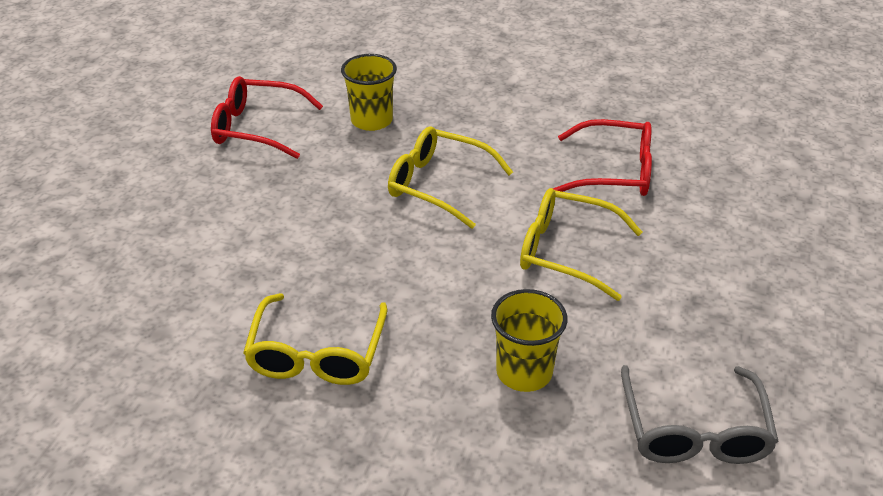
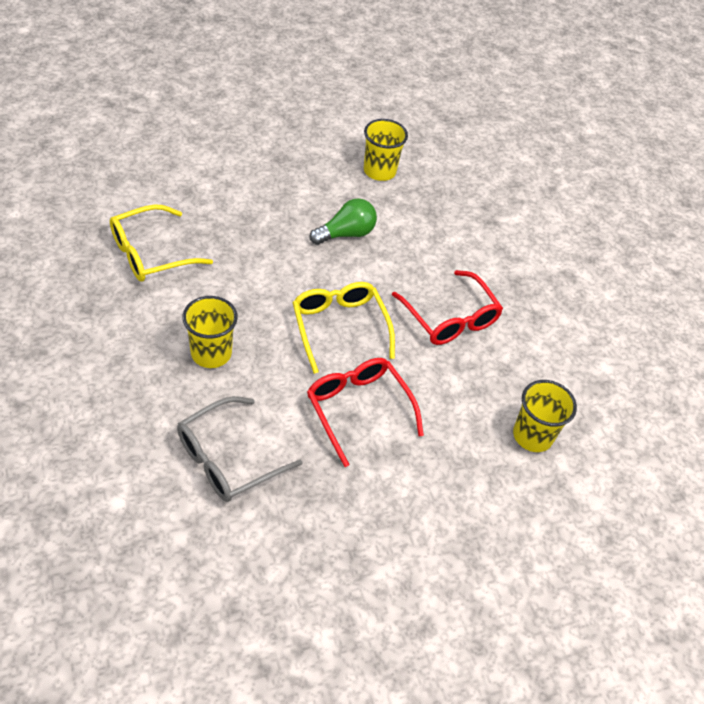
camera: 45 degrees right, 10 degrees up
(256, 128) = (318, 124): red glasses -> red glasses (358, 408)
(437, 184) = (346, 234): yellow glasses -> green light bulb
(797, 192) = (532, 435): none -> yellow cup

